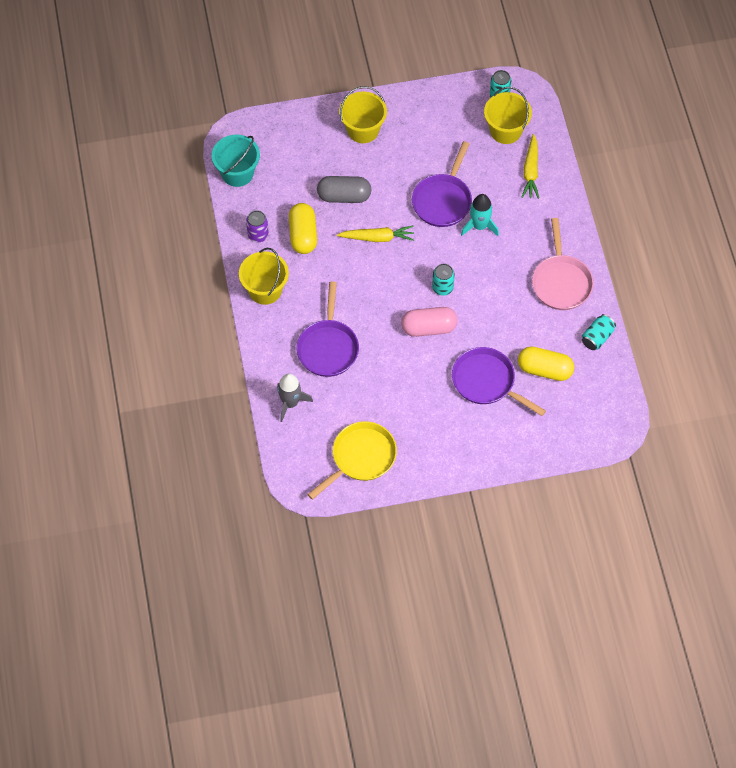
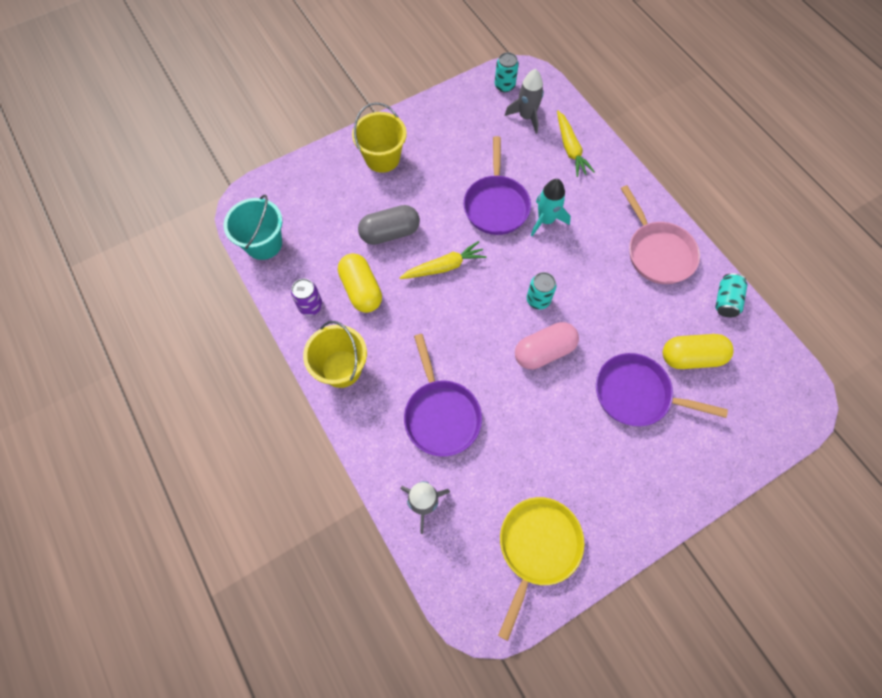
camera: 20 degrees left, 5 degrees up
(505, 130) = (526, 117): yellow bucket -> grey rocket

